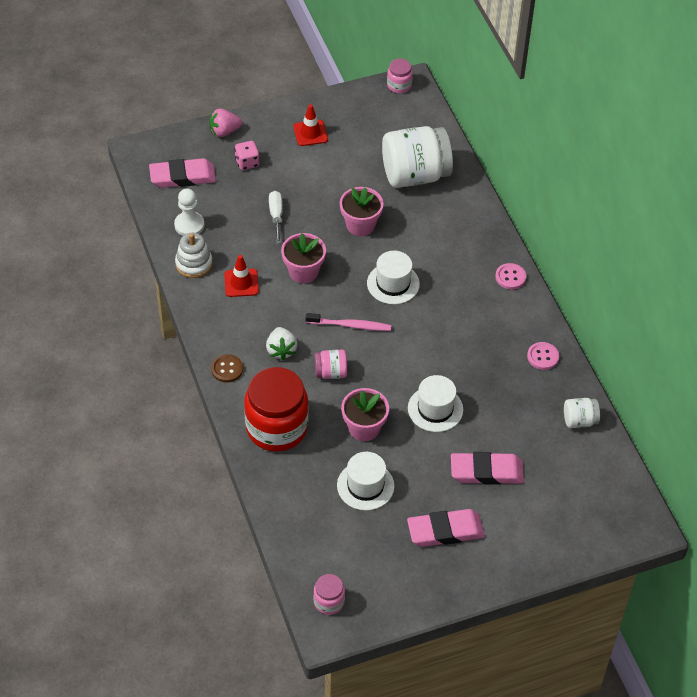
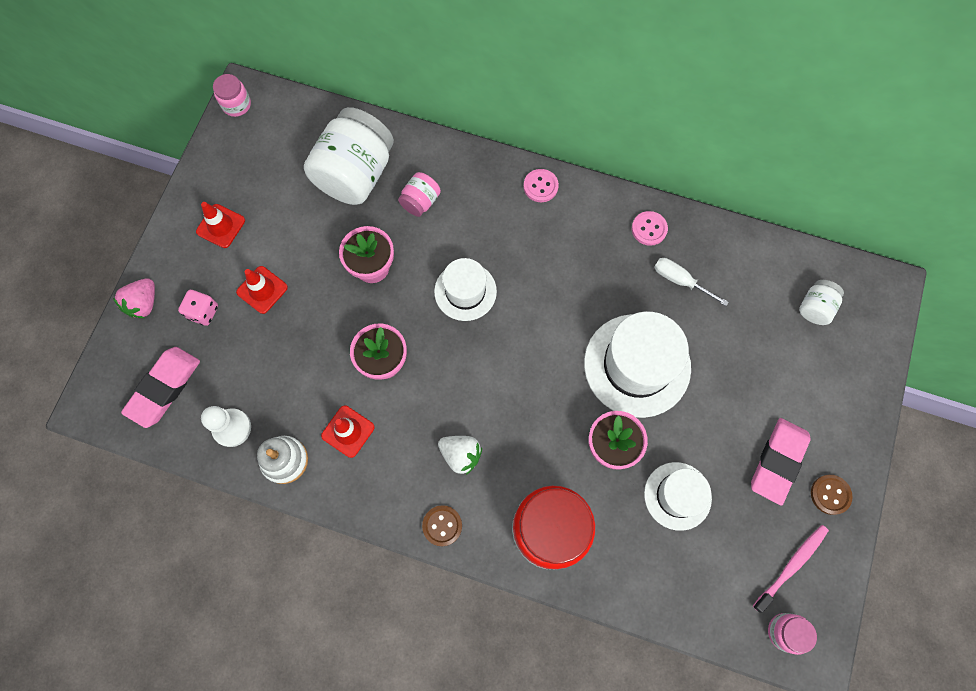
camera: 50 degrees left, 20 degrees up
(276, 216) = (294, 335): white screwdriver -> white screwdriver (680, 281)
(289, 181) = (262, 290): none -> red traffic cone
(331, 372) = (523, 428): pink jar -> pink jar (420, 201)
(350, 325) = (483, 367): pink toothbrush -> pink toothbrush (791, 566)
(435, 409) = (637, 365): white hat -> white hat, size x1.66
(451, 576) = (830, 494): none -> brown button
(486, 471) = (738, 374): pink eraser -> none
(579, 420) = (739, 253): white jar -> white jar (815, 308)

